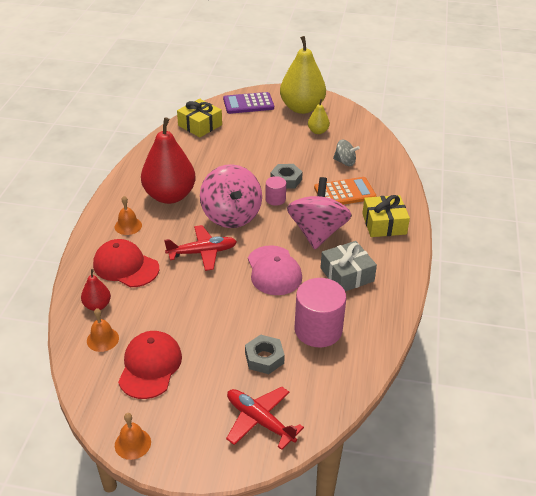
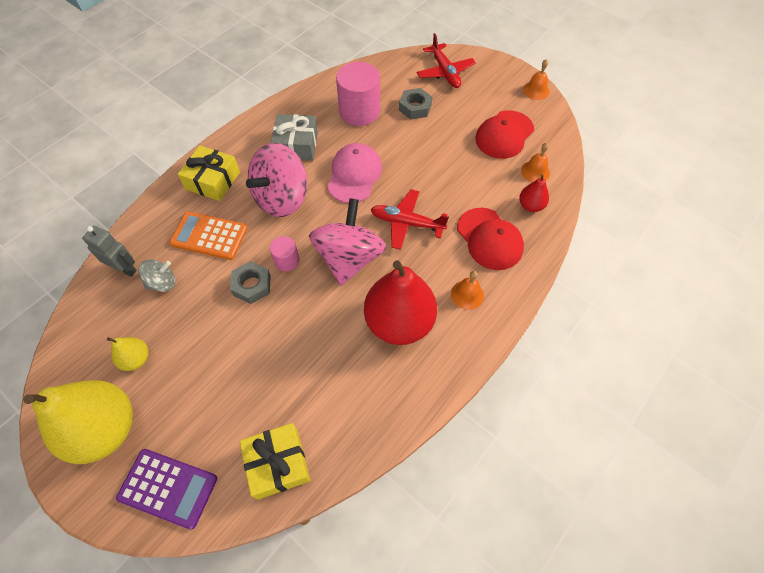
camera: 150 degrees left, 20 degrees up
(345, 162) = (162, 283): grey spinning top -> grey spinning top turned 105 degrees clockwise
(377, 160) = (125, 268): none -> grey robot

